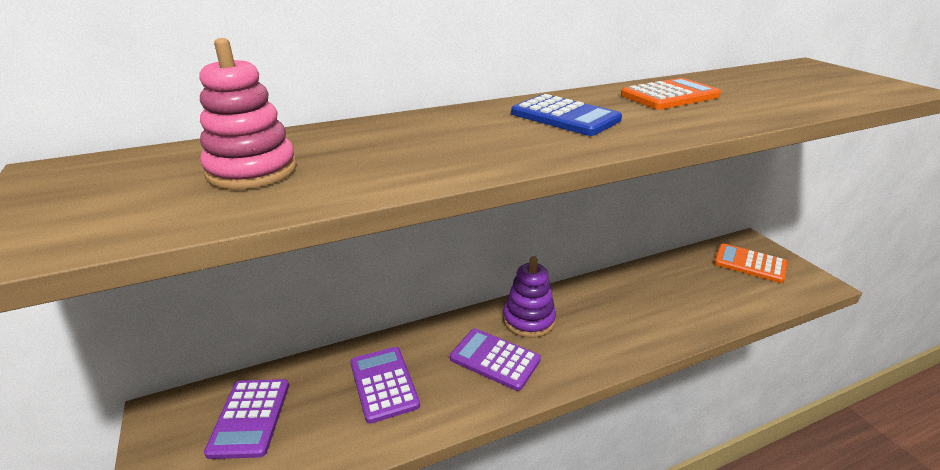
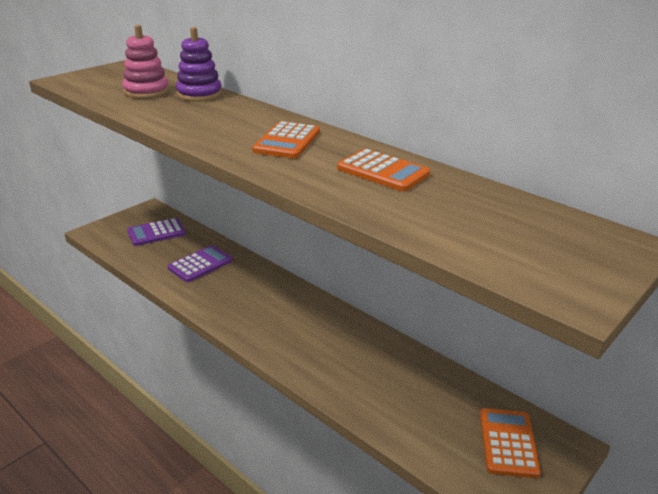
camera: 65 degrees right, 0 degrees up
(495, 359) = (245, 300): purple calculator -> none
(528, 320) = (298, 306): purple stacking toy -> purple stacking toy (199, 94)
(565, 117) = (287, 141): blue calculator -> orange calculator

